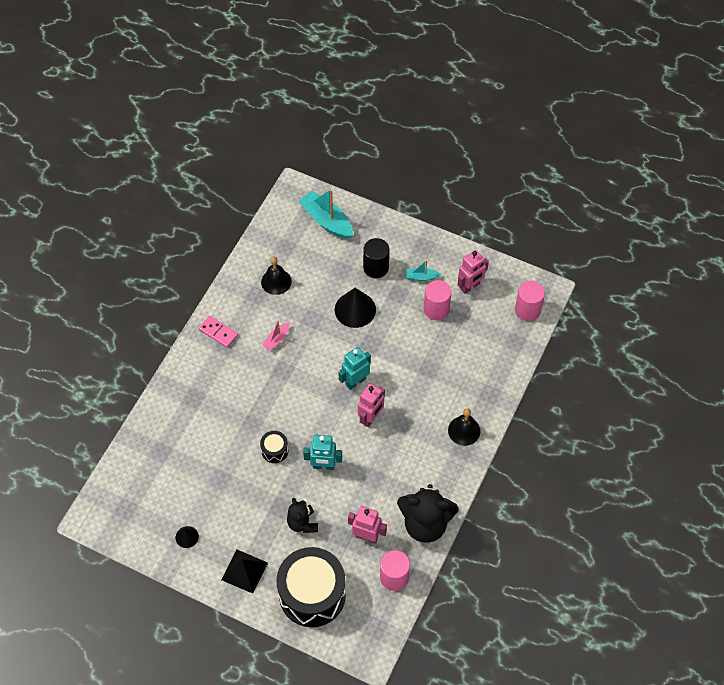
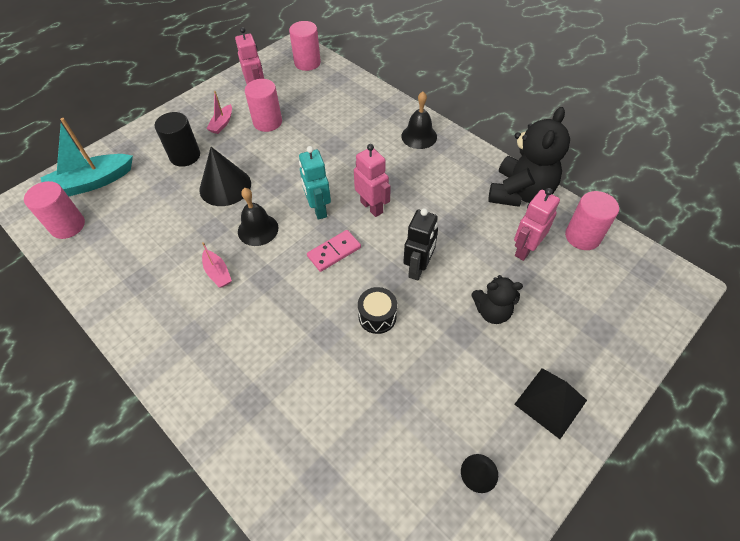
camera: 70 degrees left, 5 degrees down
(218, 332) = (166, 340): pink domino -> pink domino (334, 252)
(276, 281) = (135, 253): black bell -> black bell (258, 229)
(284, 228) = (68, 226): none -> pink cylinder
(312, 594) = (596, 326): black drum -> none
(323, 466) = (418, 268): turquoise robot -> black robot
(421, 277) = (222, 124): turquoise boat -> pink boat

